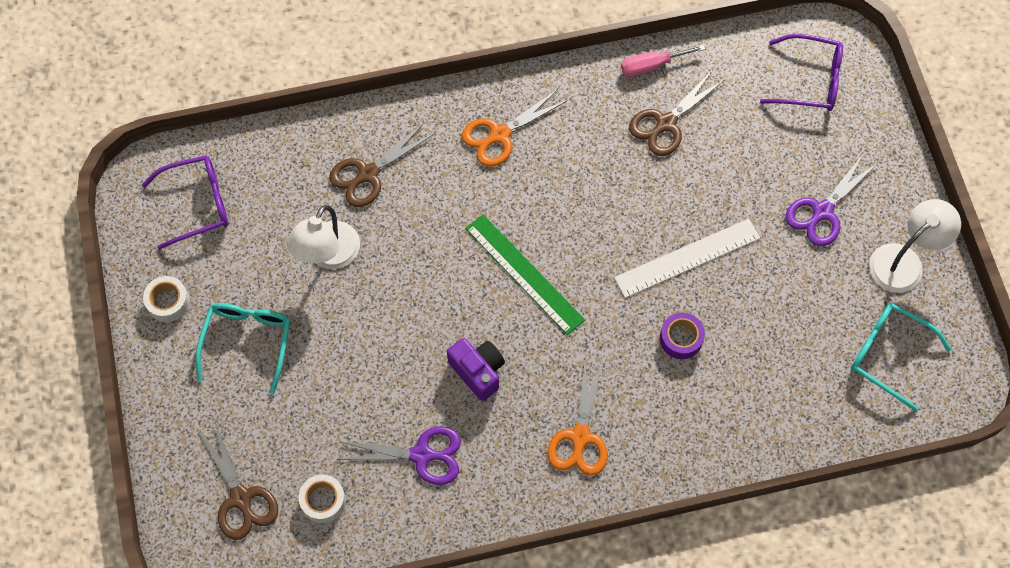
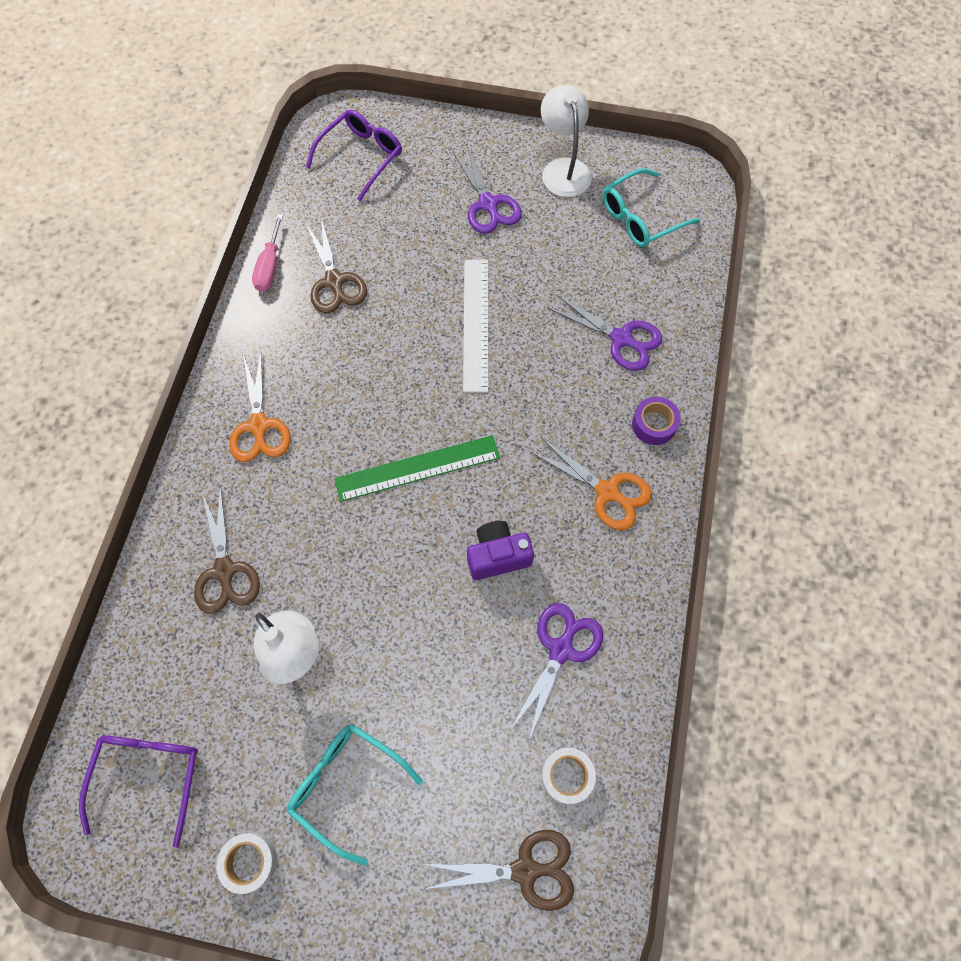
camera: 65 degrees left, 0 degrees up
(681, 338) = (551, 364): purple tape -> purple tape (654, 424)
(741, 389) = (621, 339): none -> purple scissors

